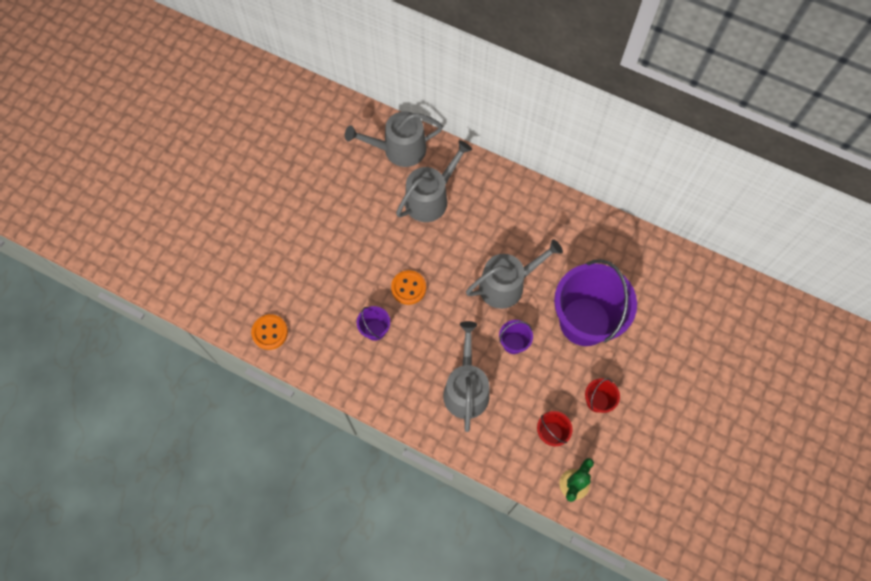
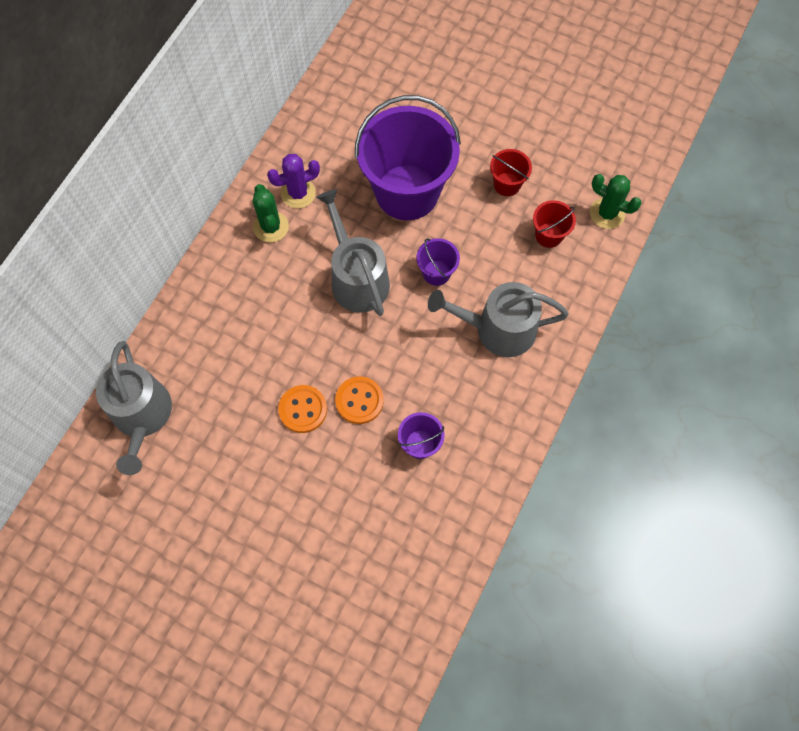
camera: 90 degrees left, 0 degrees up
(270, 332) = (425, 592): orange button -> orange button (303, 409)
(430, 198) = (225, 373): grey watering can -> none
(548, 223) = (271, 227): none -> green cactus
(578, 241) = (298, 193): none -> purple cactus

